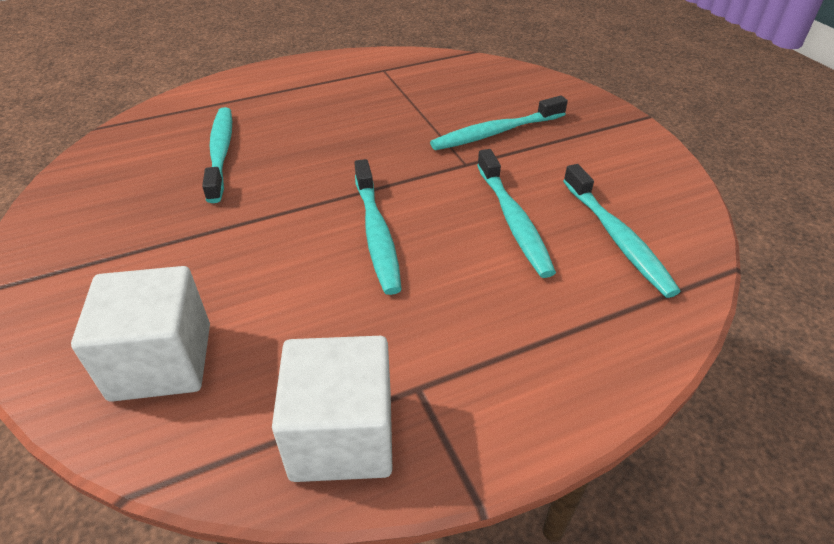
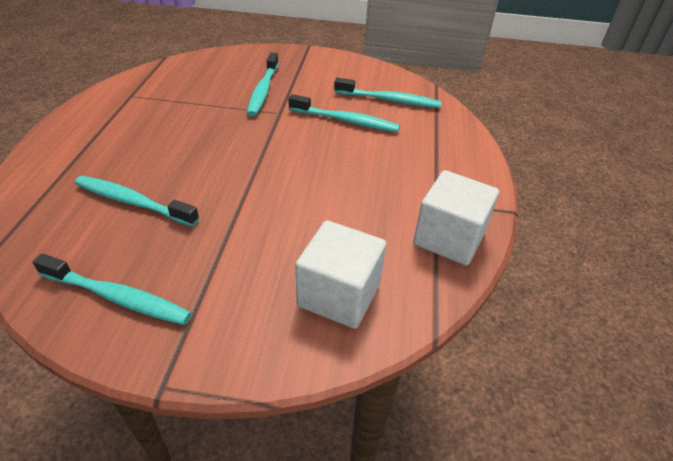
camera: 60 degrees left, 0 degrees up
(376, 233) = (307, 168): turquoise toothbrush -> turquoise toothbrush (117, 297)

